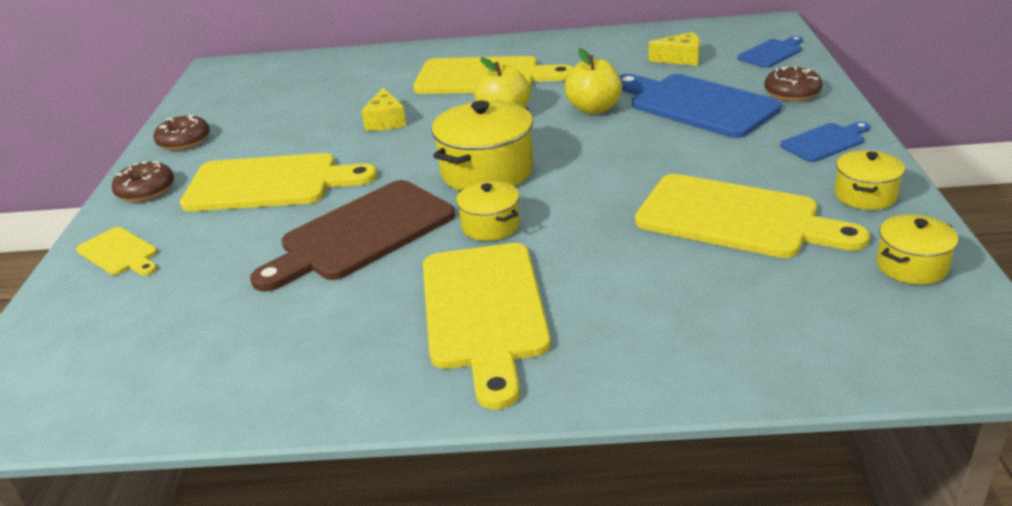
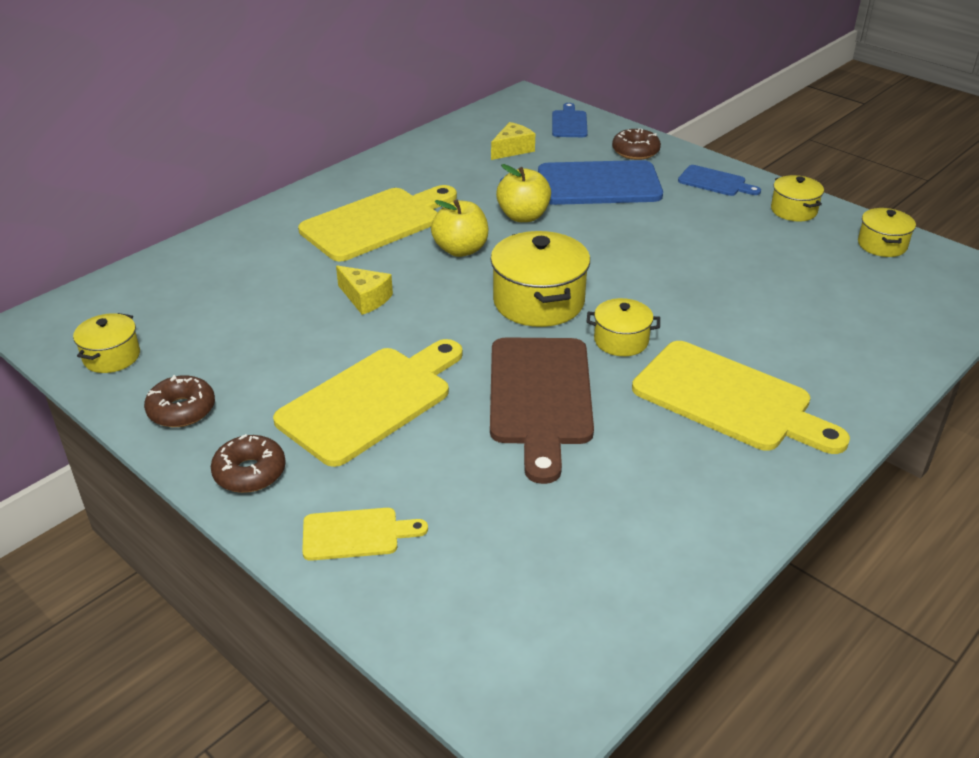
camera: 50 degrees left, 5 degrees up
(211, 98) = (112, 357): none -> yellow pot
(736, 218) = (755, 258): yellow cutting board -> none
(825, 142) = (715, 182): blue cutting board -> blue cutting board turned 105 degrees clockwise

